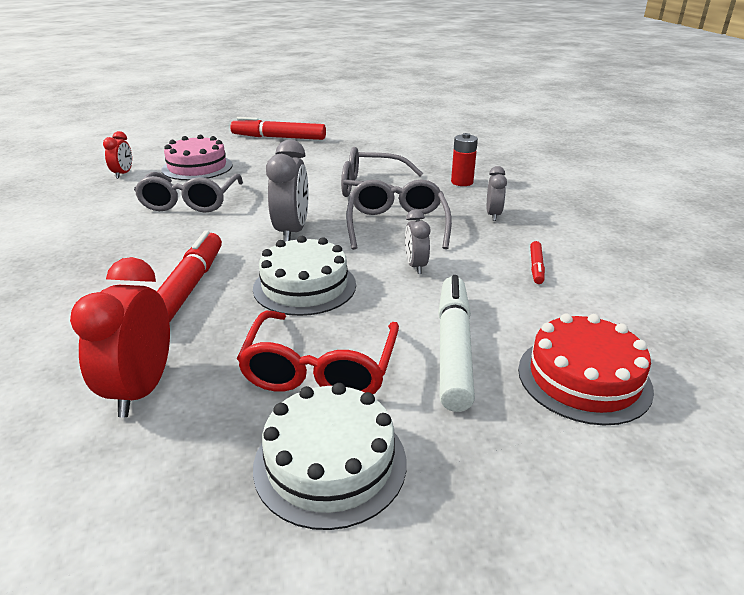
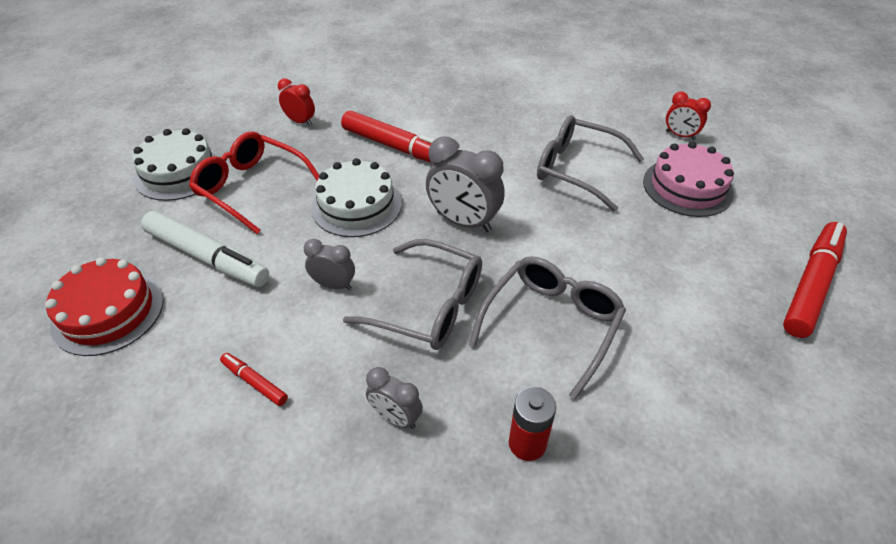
camera: 115 degrees right, 15 degrees up
(141, 389) = (300, 121): red clock -> red clock, size x0.57

